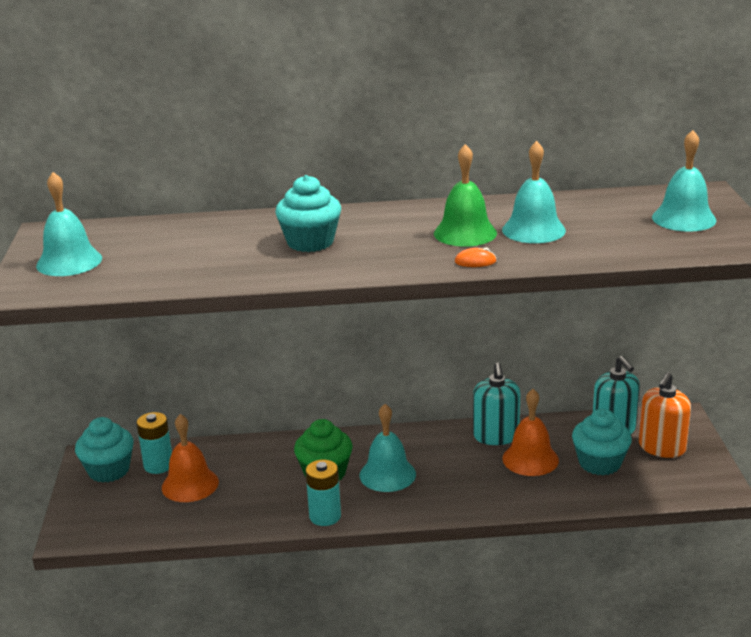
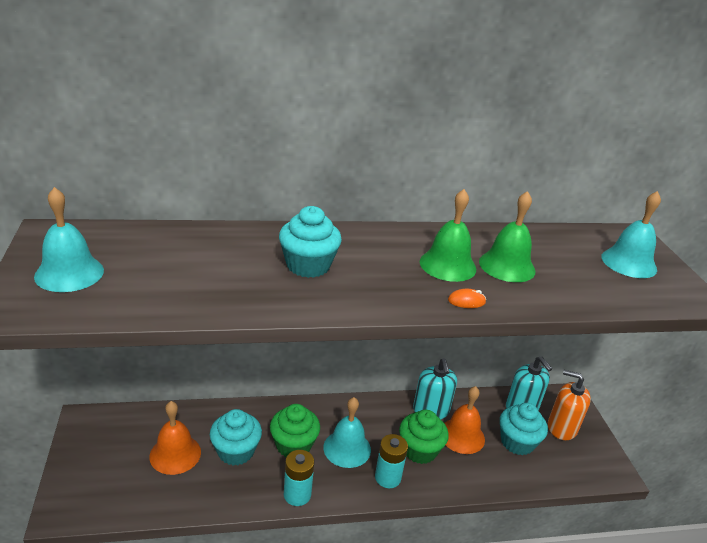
camera: 10 degrees left, 5 degrees up
(109, 470) = (101, 435): turquoise cupcake -> turquoise cupcake (236, 451)
(158, 465) = (146, 431): turquoise battery -> turquoise battery (387, 477)
(475, 474) = (419, 450): none -> green cupcake
(533, 230) = (507, 266): turquoise bell -> green bell
(662, 447) = (562, 427): orange soap dispenser -> orange soap dispenser turned 90 degrees clockwise

